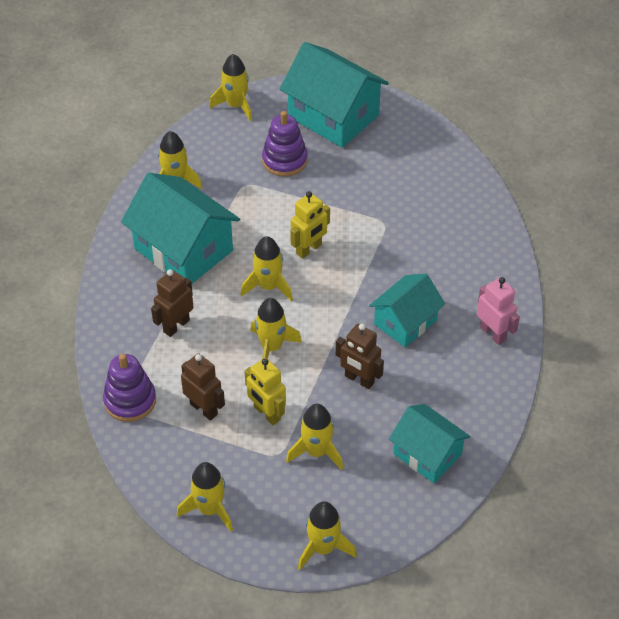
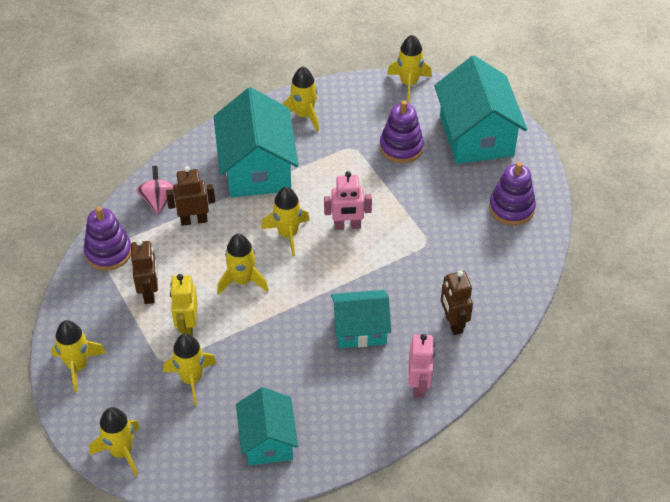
camera: 40 degrees right, 0 degrees up
(126, 330) = (158, 200): none -> pink spinning top
(309, 249) = (347, 226): yellow robot -> pink robot
(359, 379) = (278, 348): brown robot -> brown robot (453, 323)
(419, 156) = (511, 208): none -> purple stacking toy

